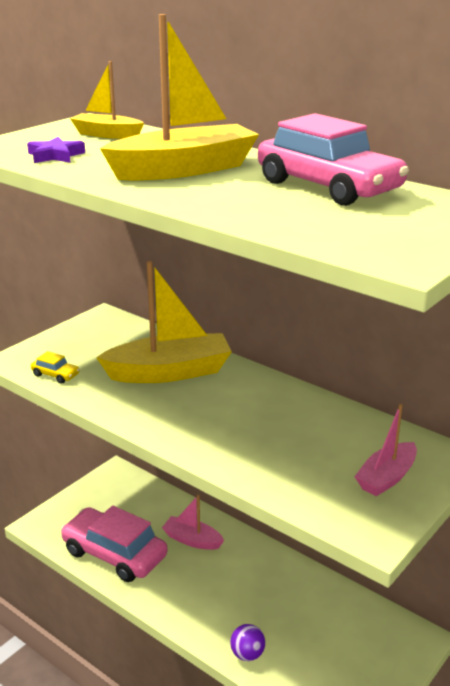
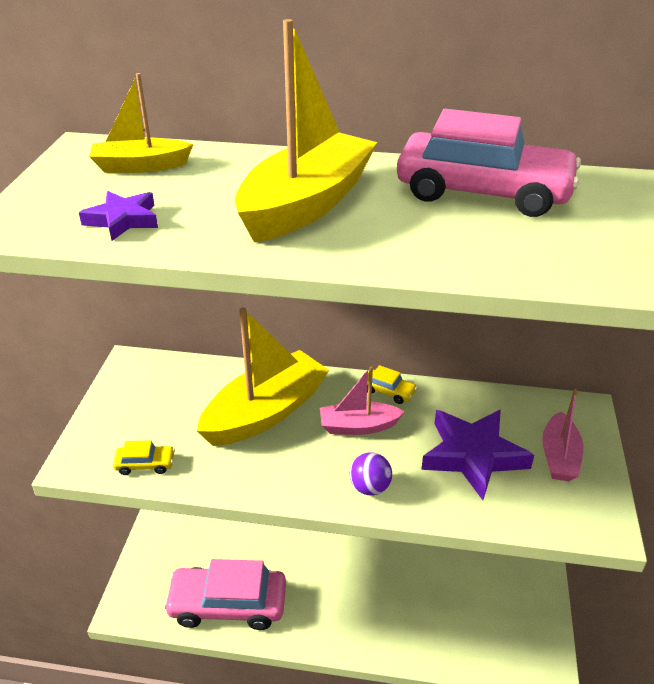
camera: 30 degrees left, 10 degrees up
(192, 540) = (291, 553): pink boat -> pink boat (358, 426)
(247, 654) = (421, 647): purple ball -> purple ball (370, 487)
(281, 389) = (388, 391): none -> yellow car
(308, 451) = (473, 456): none -> purple star

